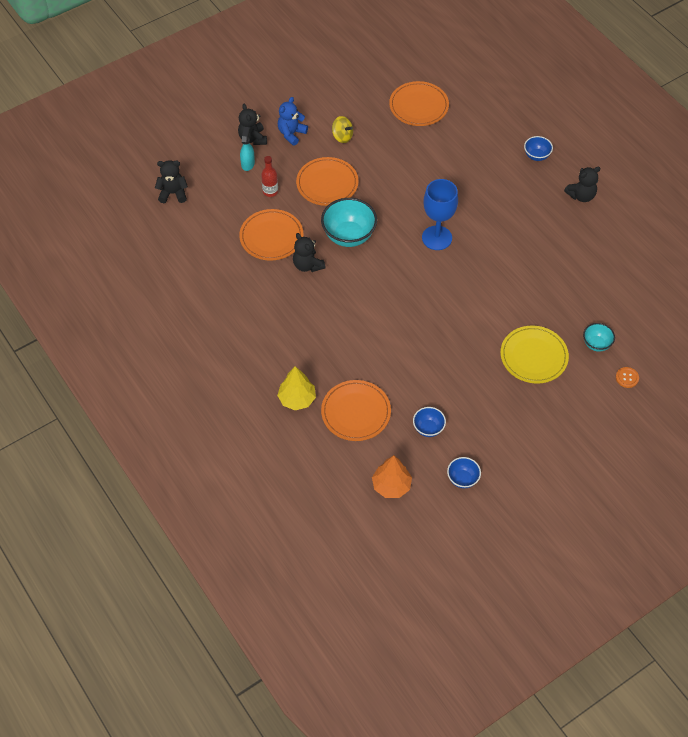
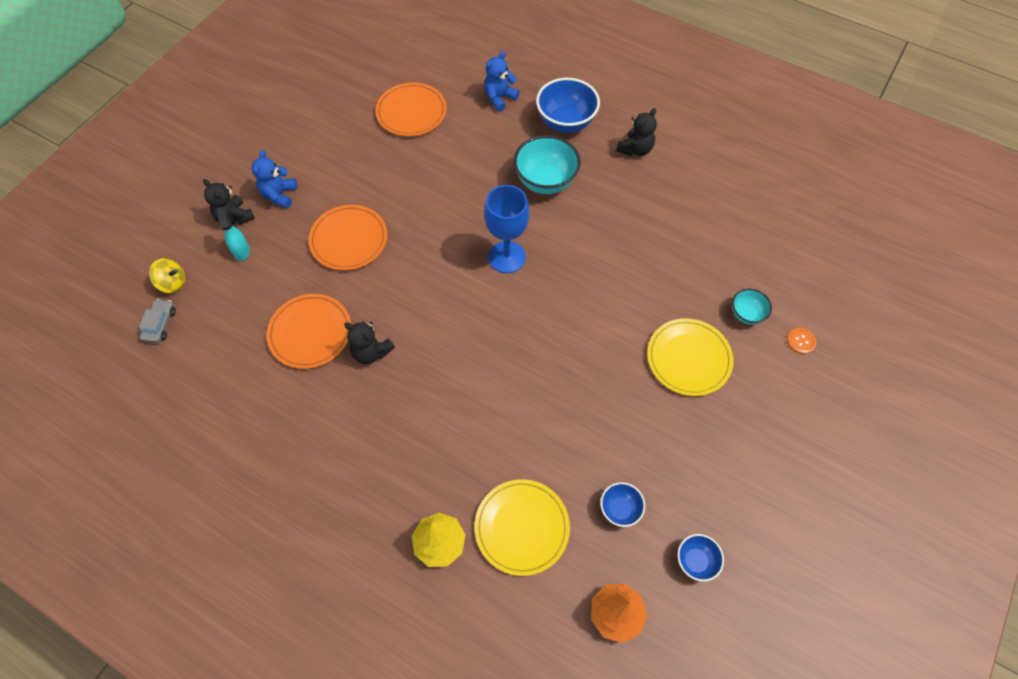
camera: 25 degrees left, 5 degrees up
(173, 193) = (160, 324): black teddy bear -> grey car
(270, 191) = (284, 275): red bottle -> none
(342, 136) = (341, 177): yellow spinning top -> yellow spinning top (173, 283)
(349, 236) = (404, 294): turquoise bowl -> turquoise bowl (545, 181)
(356, 412) = (522, 527): orange plate -> yellow plate
(494, 118) = (499, 98): none -> blue teddy bear
(536, 156) = (565, 123): blue bowl -> blue bowl, size x1.85

